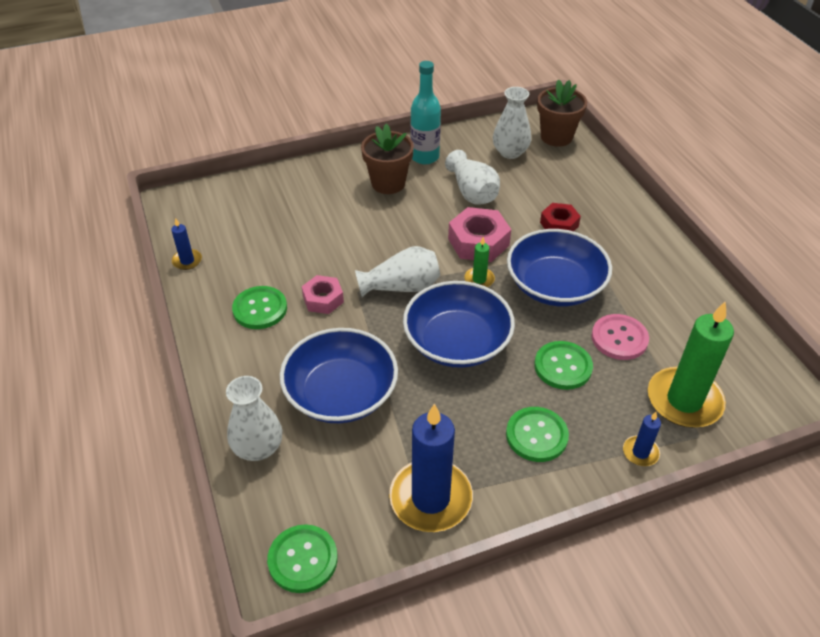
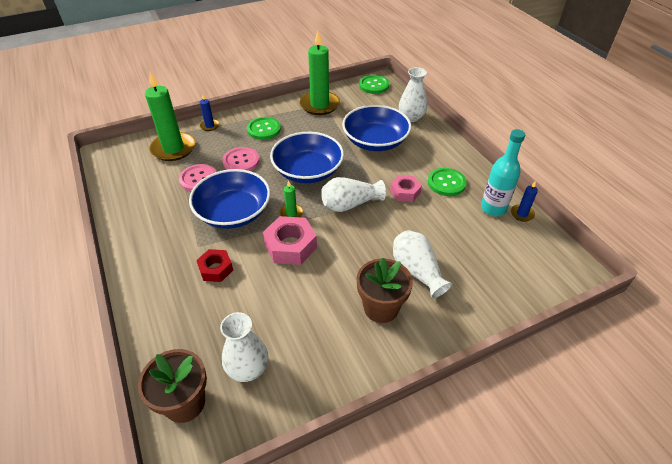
camera: 175 degrees right, 0 degrees up
(424, 157) = (347, 351): turquoise bottle -> turquoise bottle (493, 208)
(430, 498) = (319, 105): blue candle -> green candle
(472, 192) = (294, 302): white vase -> white vase (417, 271)
(563, 366) = (241, 161): green button -> pink button

